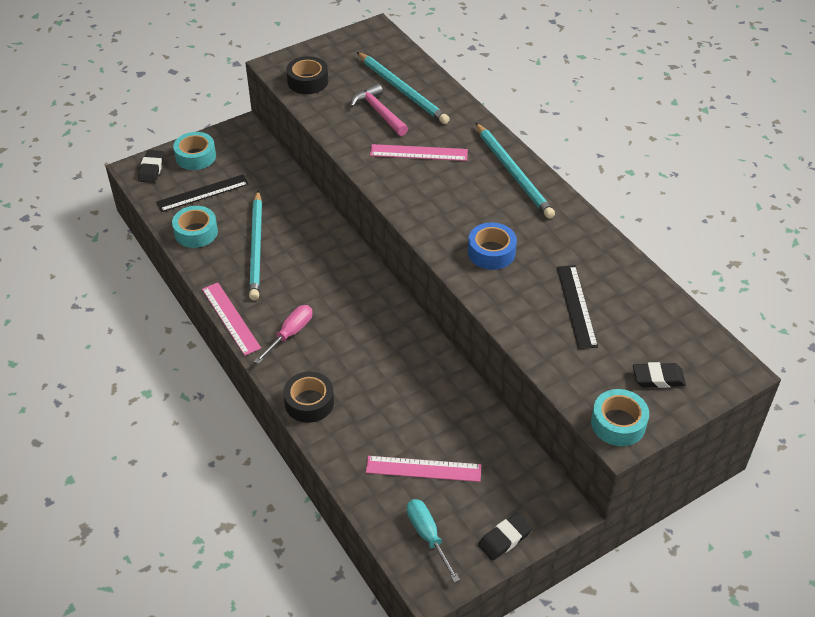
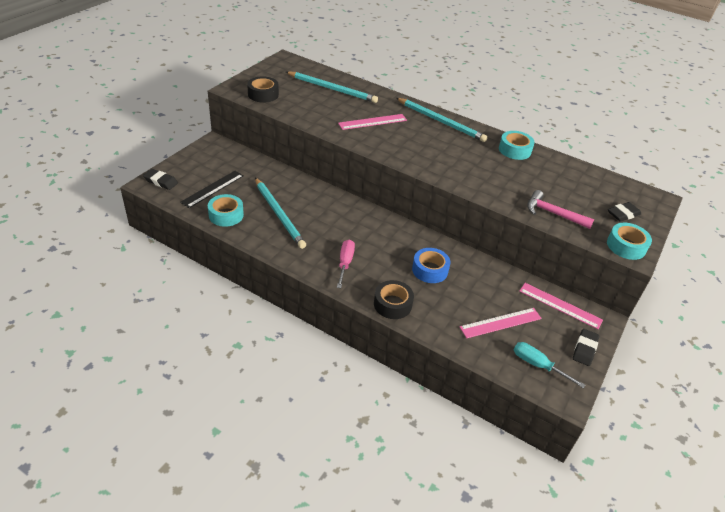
camera: 30 degrees left, 5 degrees down
(151, 169) = (161, 181): black eraser -> black eraser turned 45 degrees counterclockwise
(196, 156) = (190, 166): turquoise tape -> turquoise tape (514, 150)
(231, 318) = (294, 265): pink ruler -> pink ruler (560, 305)
(379, 112) = (327, 104): pink hammer -> pink hammer (553, 213)
(491, 252) = (467, 168): blue tape -> blue tape (430, 270)
(576, 306) = (543, 186): black ruler -> none

